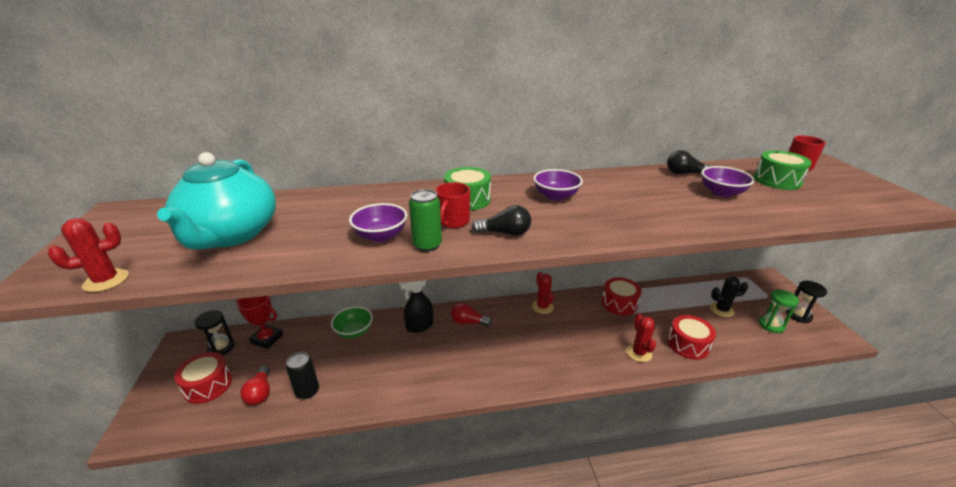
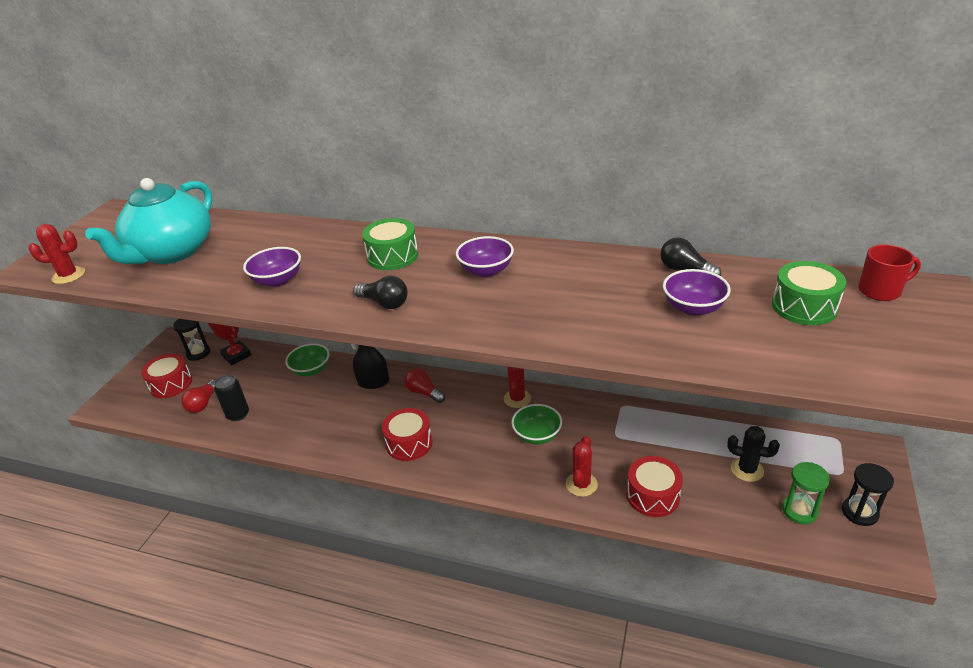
camera: 30 degrees right, 5 degrees up
(427, 245) = (305, 299): green can -> none
(453, 221) = (352, 279): red mug -> none
(579, 328) = (537, 435): none -> green bowl
(619, 303) = (613, 421): red drum -> red drum (409, 443)

